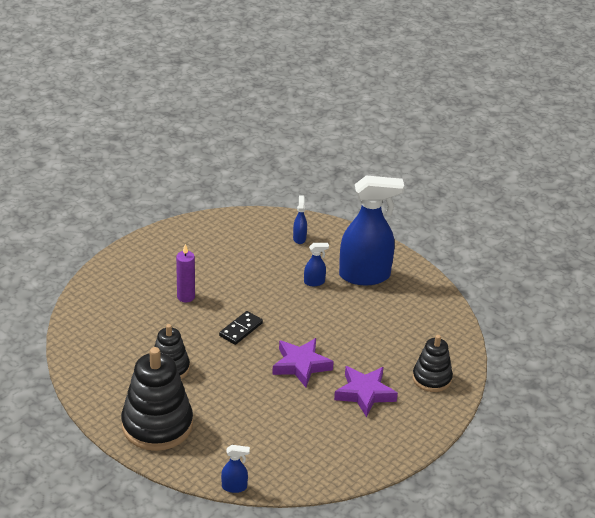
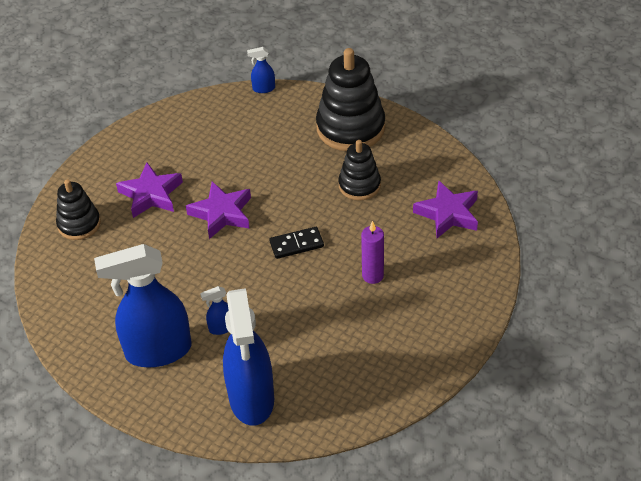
camera: 175 degrees right, 10 degrees up
(102, 331) = (448, 214): none -> purple star
(241, 329) = (296, 244): black domino -> black domino turned 45 degrees clockwise
(299, 238) = (251, 399): blue spray bottle -> blue spray bottle, size x2.45

